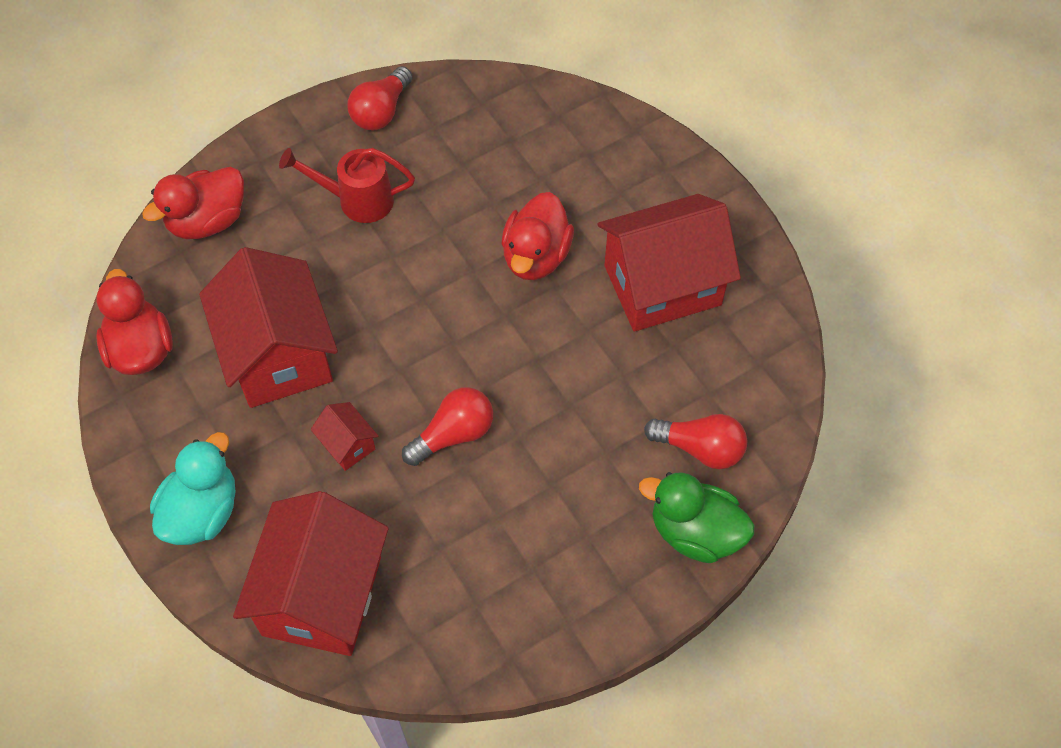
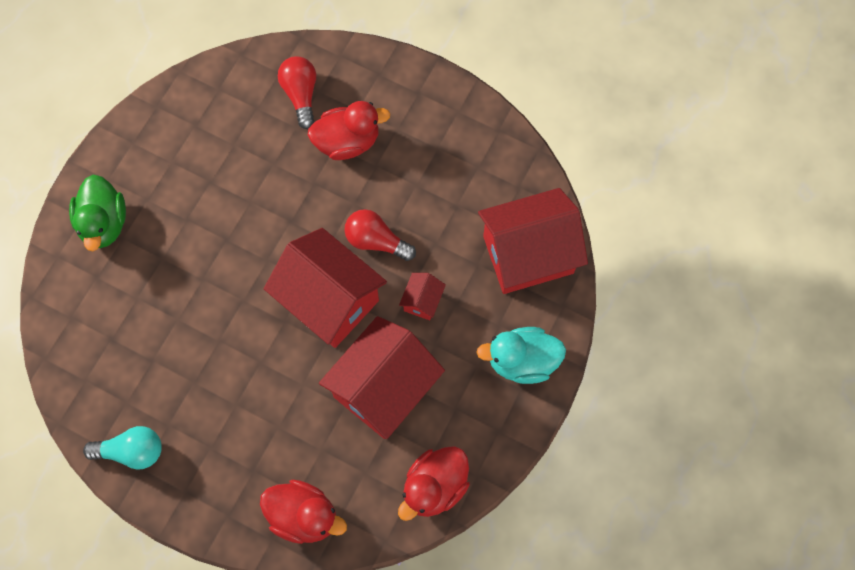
camera: 120 degrees left, 10 degrees up
(357, 200) = (225, 416): red watering can -> none
(381, 111) = (131, 451): red light bulb -> turquoise light bulb
(536, 256) = (208, 265): red duck -> red duck (347, 142)
(662, 285) = (188, 173): red house -> red house (329, 300)
(695, 532) = (359, 72): green duck -> green duck (104, 223)

